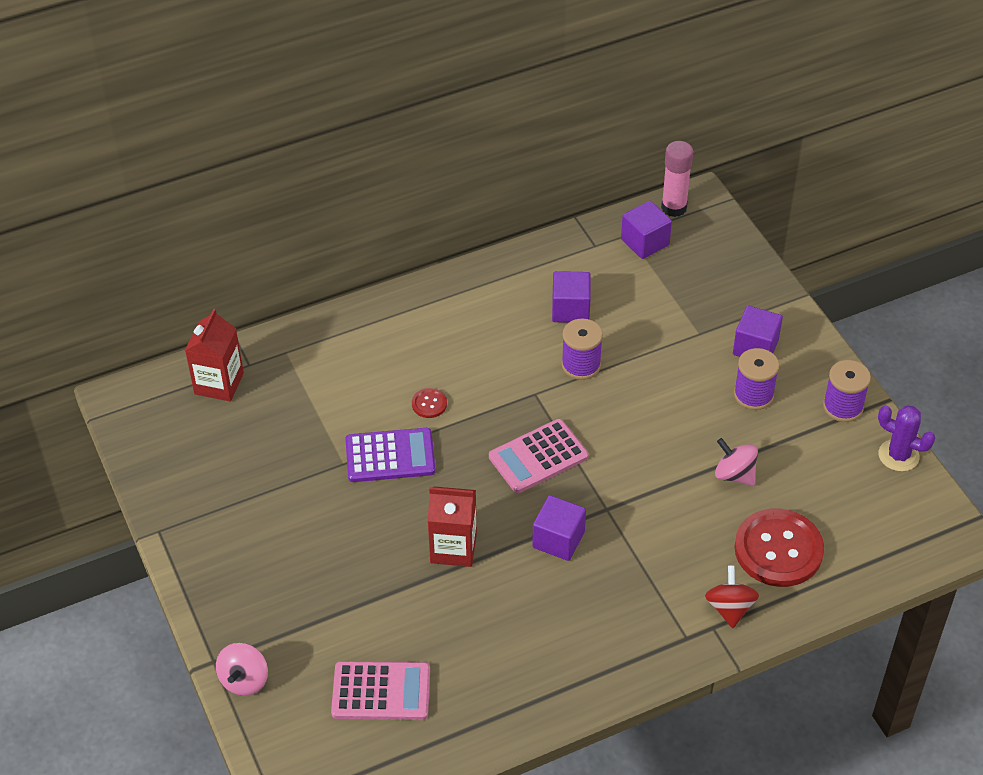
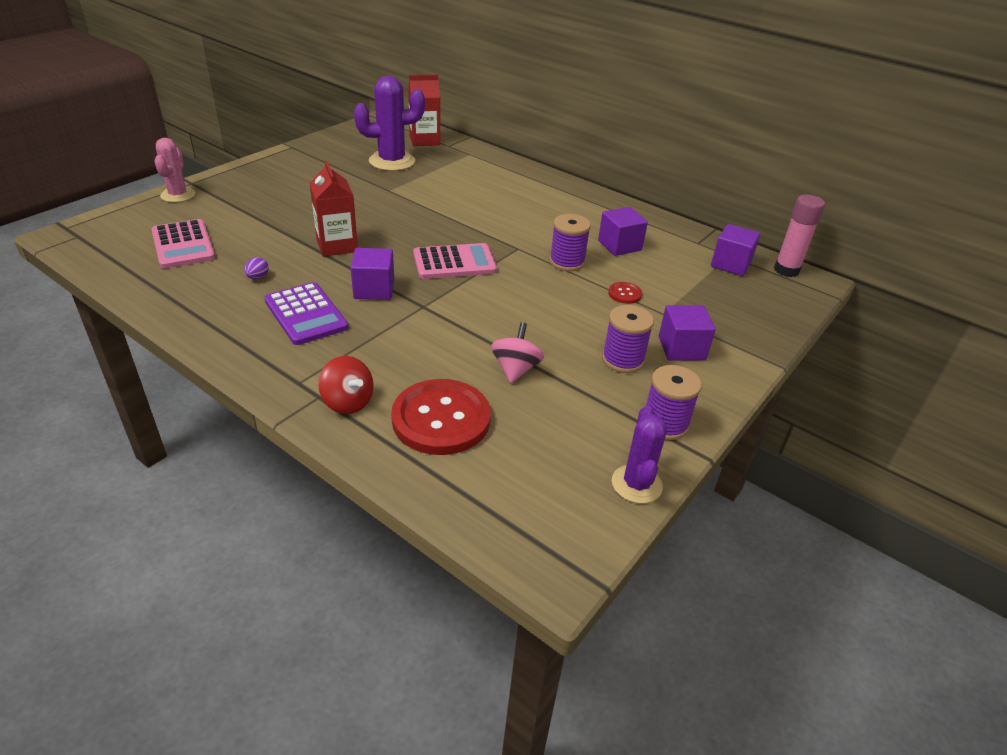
camera: 60 degrees right, 10 degrees down
(244, 680) = (178, 195): pink spinning top -> pink cactus
(265, 437) = (392, 161): none -> purple cactus
(390, 456) = (408, 204): purple calculator -> purple calculator (306, 314)
(429, 404) = (469, 209): red button -> red button (624, 294)
(487, 634) = (258, 277): none -> purple egg
(538, 457) = (454, 262): pink calculator -> pink calculator turned 135 degrees clockwise
(729, 608) = (348, 402): red spinning top -> red spinning top turned 75 degrees clockwise

